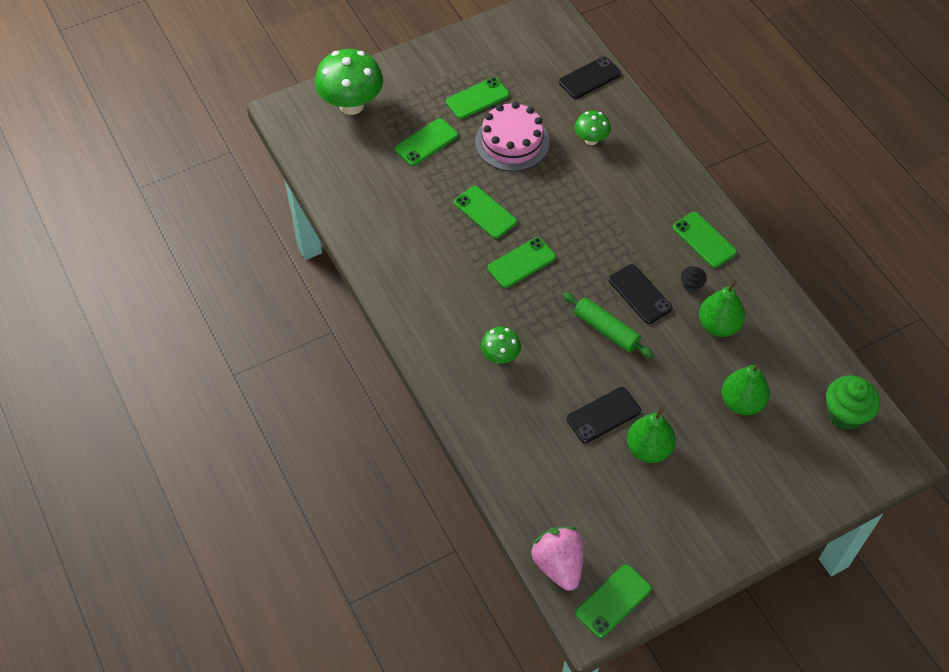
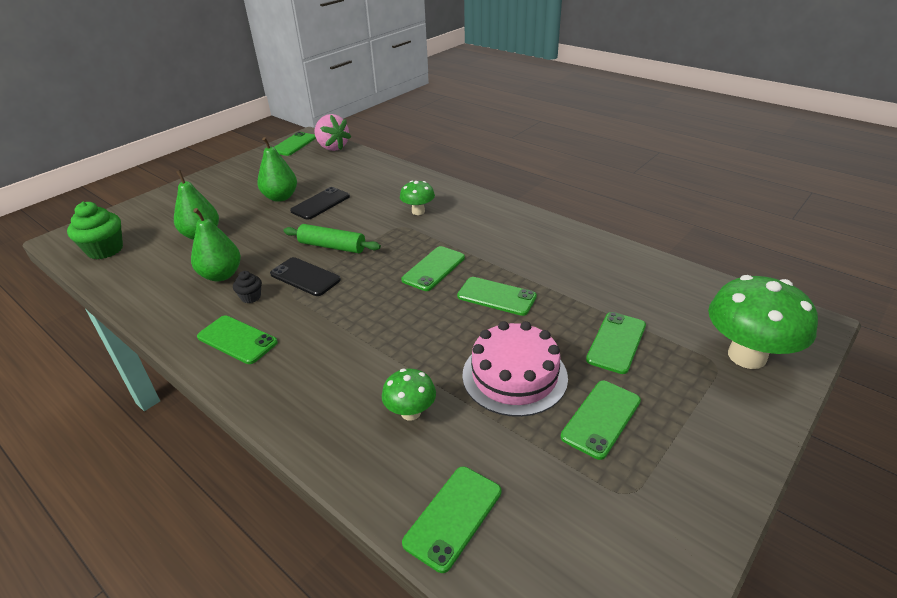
camera: 160 degrees right, 20 degrees down
(589, 78) = (453, 517): black phone -> green phone

